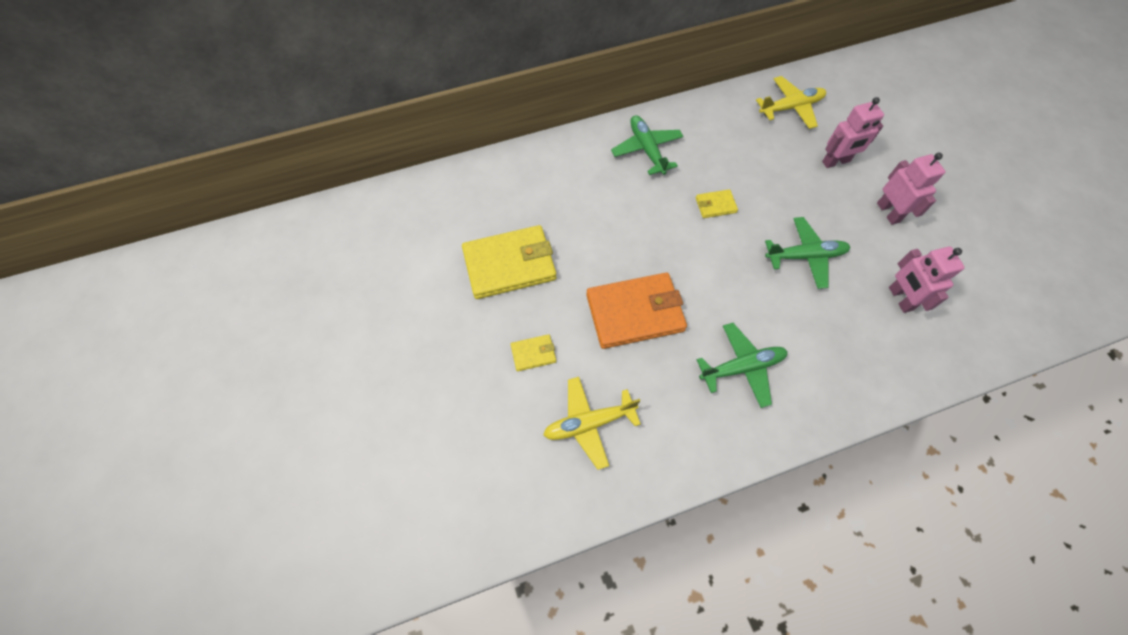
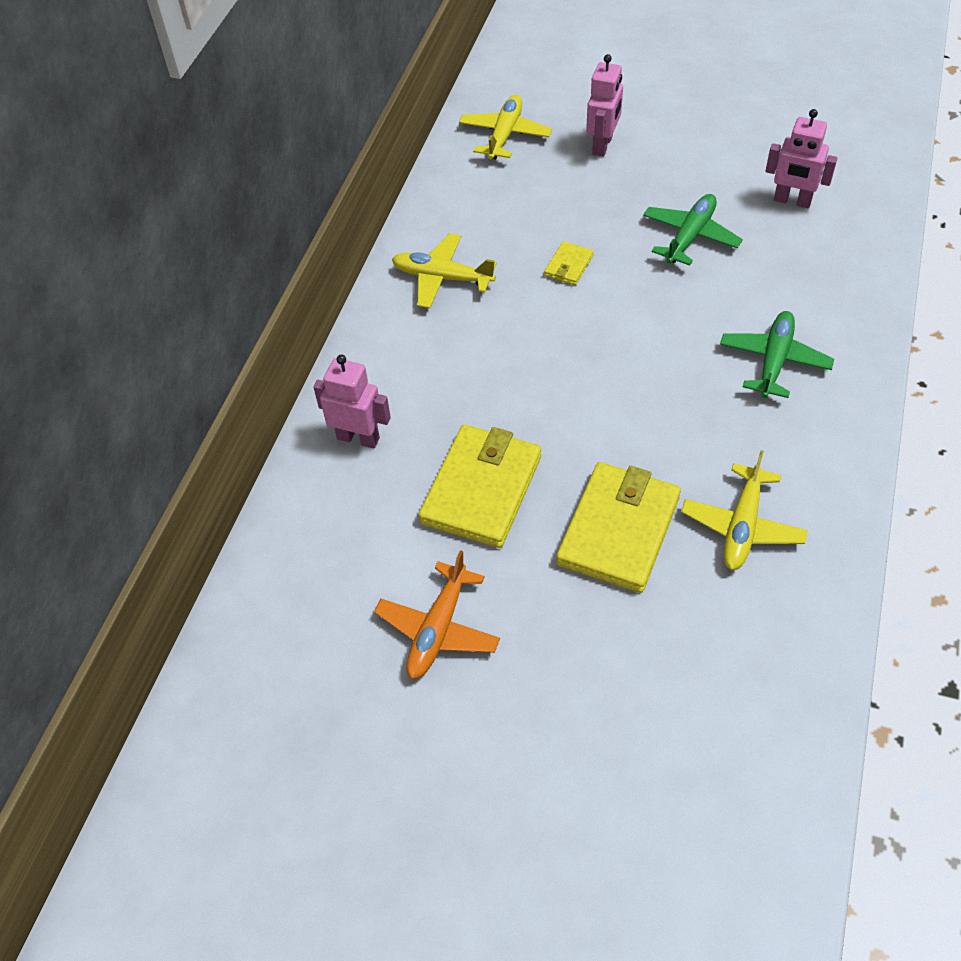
camera: 50 degrees left, 10 degrees down
(401, 302) = (438, 629): none -> orange plane
(533, 353) = (618, 530): yellow wallet -> yellow wallet, size x2.19
(634, 312) = (641, 410): orange wallet -> none
(646, 149) = (442, 278): green plane -> yellow plane
(888, 212) = (694, 148): pink robot -> pink robot (358, 438)

